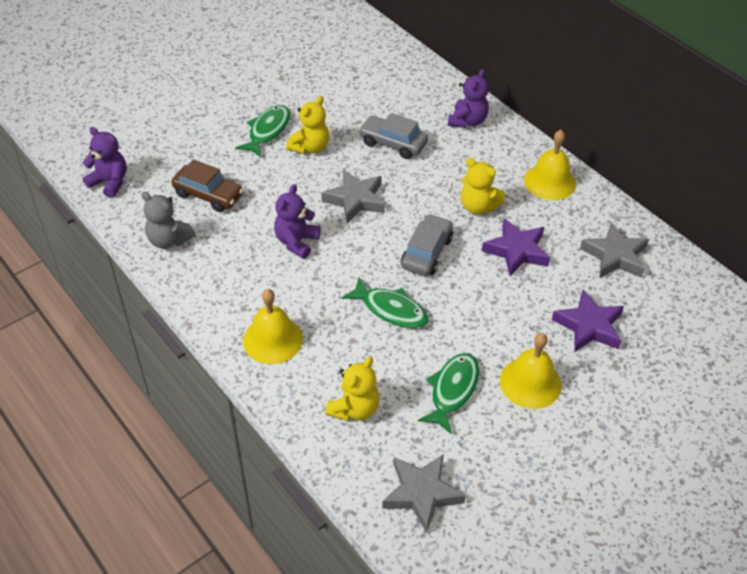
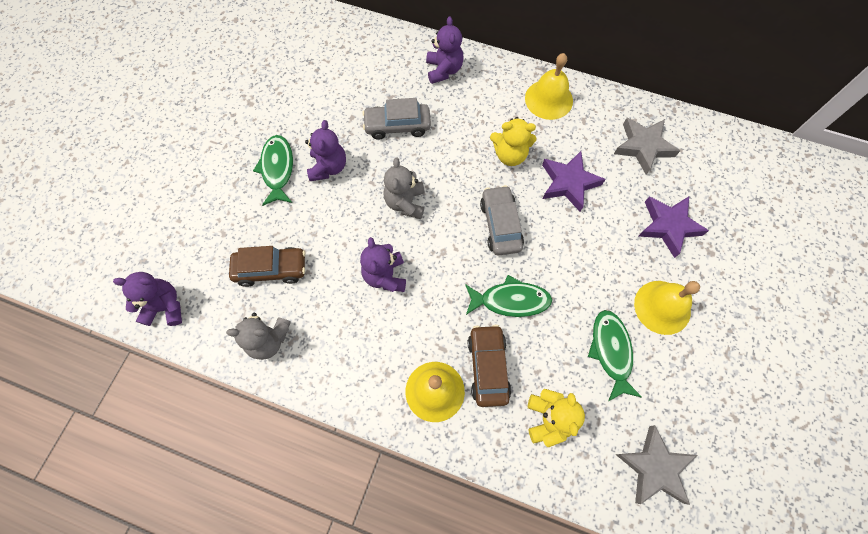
camera: 30 degrees left, 20 degrees up
(310, 147) = (328, 167): yellow teddy bear -> purple teddy bear
(331, 346) = (488, 367): none -> brown car
(355, 200) = (405, 203): grey star -> grey teddy bear

